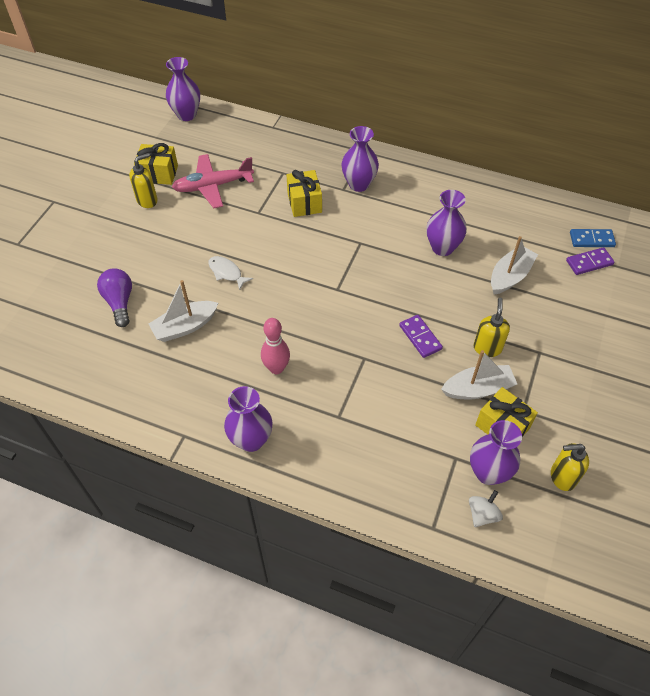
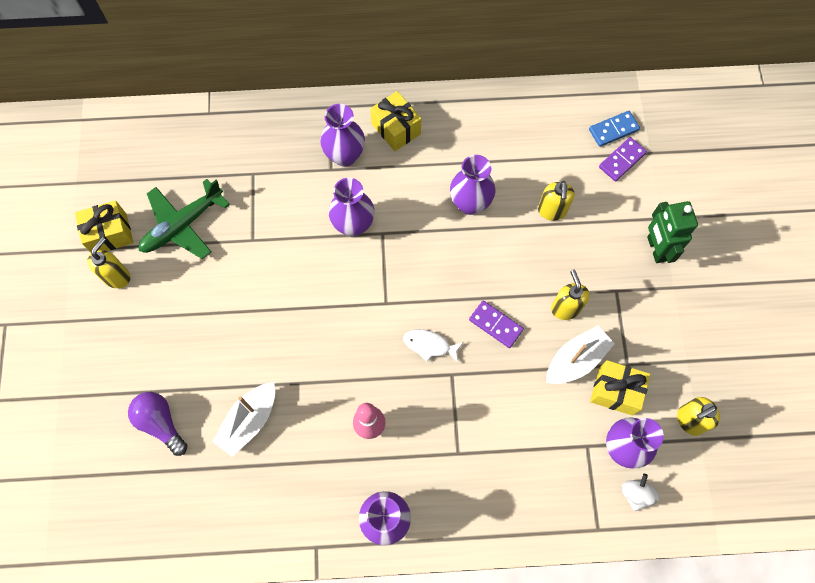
camera: 25 degrees left, 15 degrees up
(186, 115) = (96, 135): purple vase -> purple vase (353, 225)
(213, 186) = (182, 225): pink plane -> green plane
(227, 272) = (258, 333): white fish -> white fish (429, 345)
(304, 203) = (297, 205): yellow gift -> yellow gift (396, 129)
(510, 276) = (552, 211): white boat -> yellow soap dispenser
(591, 335) = (656, 249): none -> green robot

